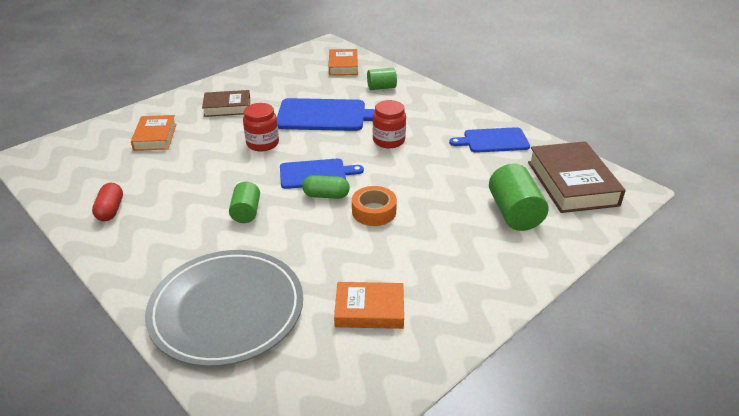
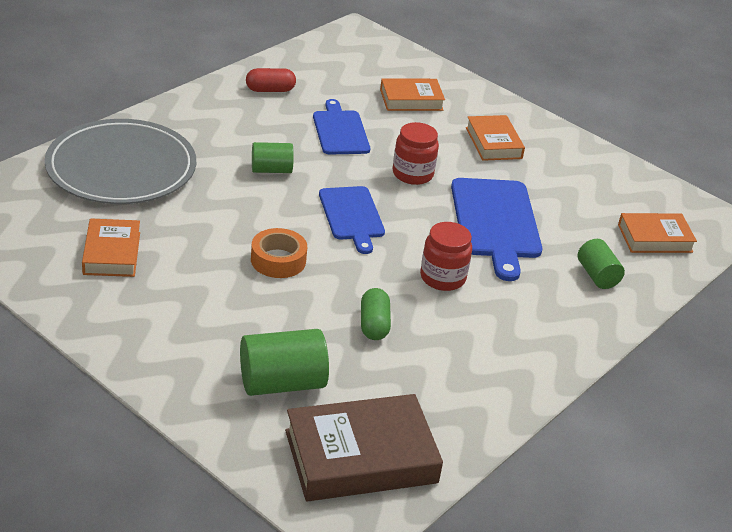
camera: 80 degrees right, 0 degrees up
(227, 107) = (493, 143): brown book -> orange book
(326, 195) = (307, 224): green capsule -> green capsule (374, 324)
(493, 141) = (465, 384): blue cutting board -> blue cutting board (340, 131)

